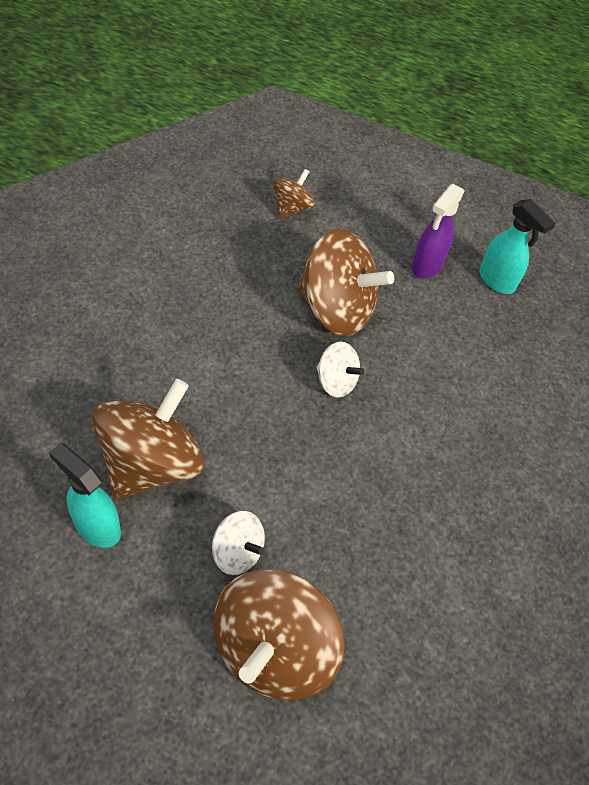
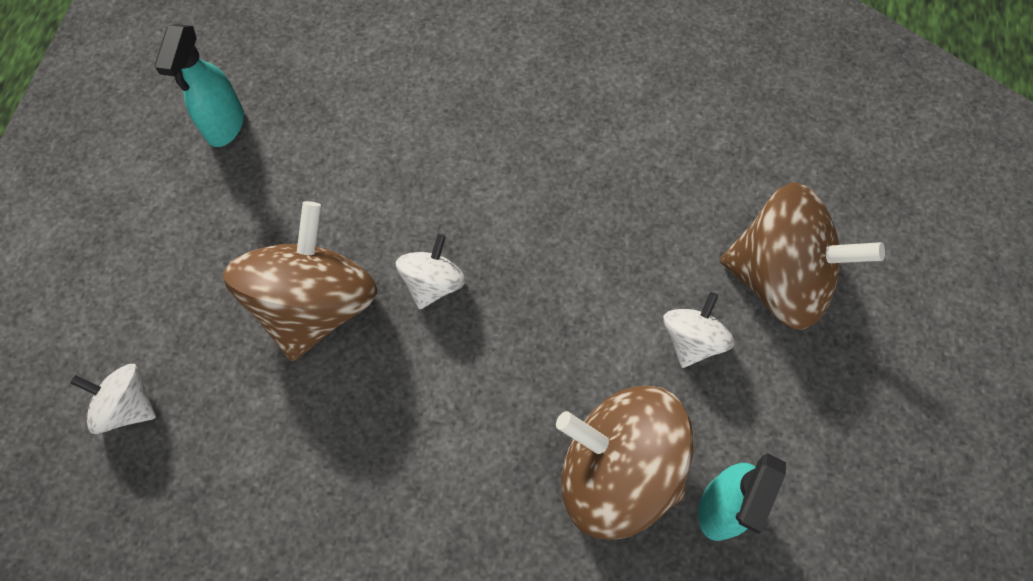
camera: 95 degrees left, 10 degrees up
(291, 208) = (128, 406): brown spinning top -> white spinning top
(426, 266) = (215, 208): purple spray bottle -> none
(497, 281) = (225, 126): turquoise spray bottle -> turquoise spray bottle turned 150 degrees clockwise

